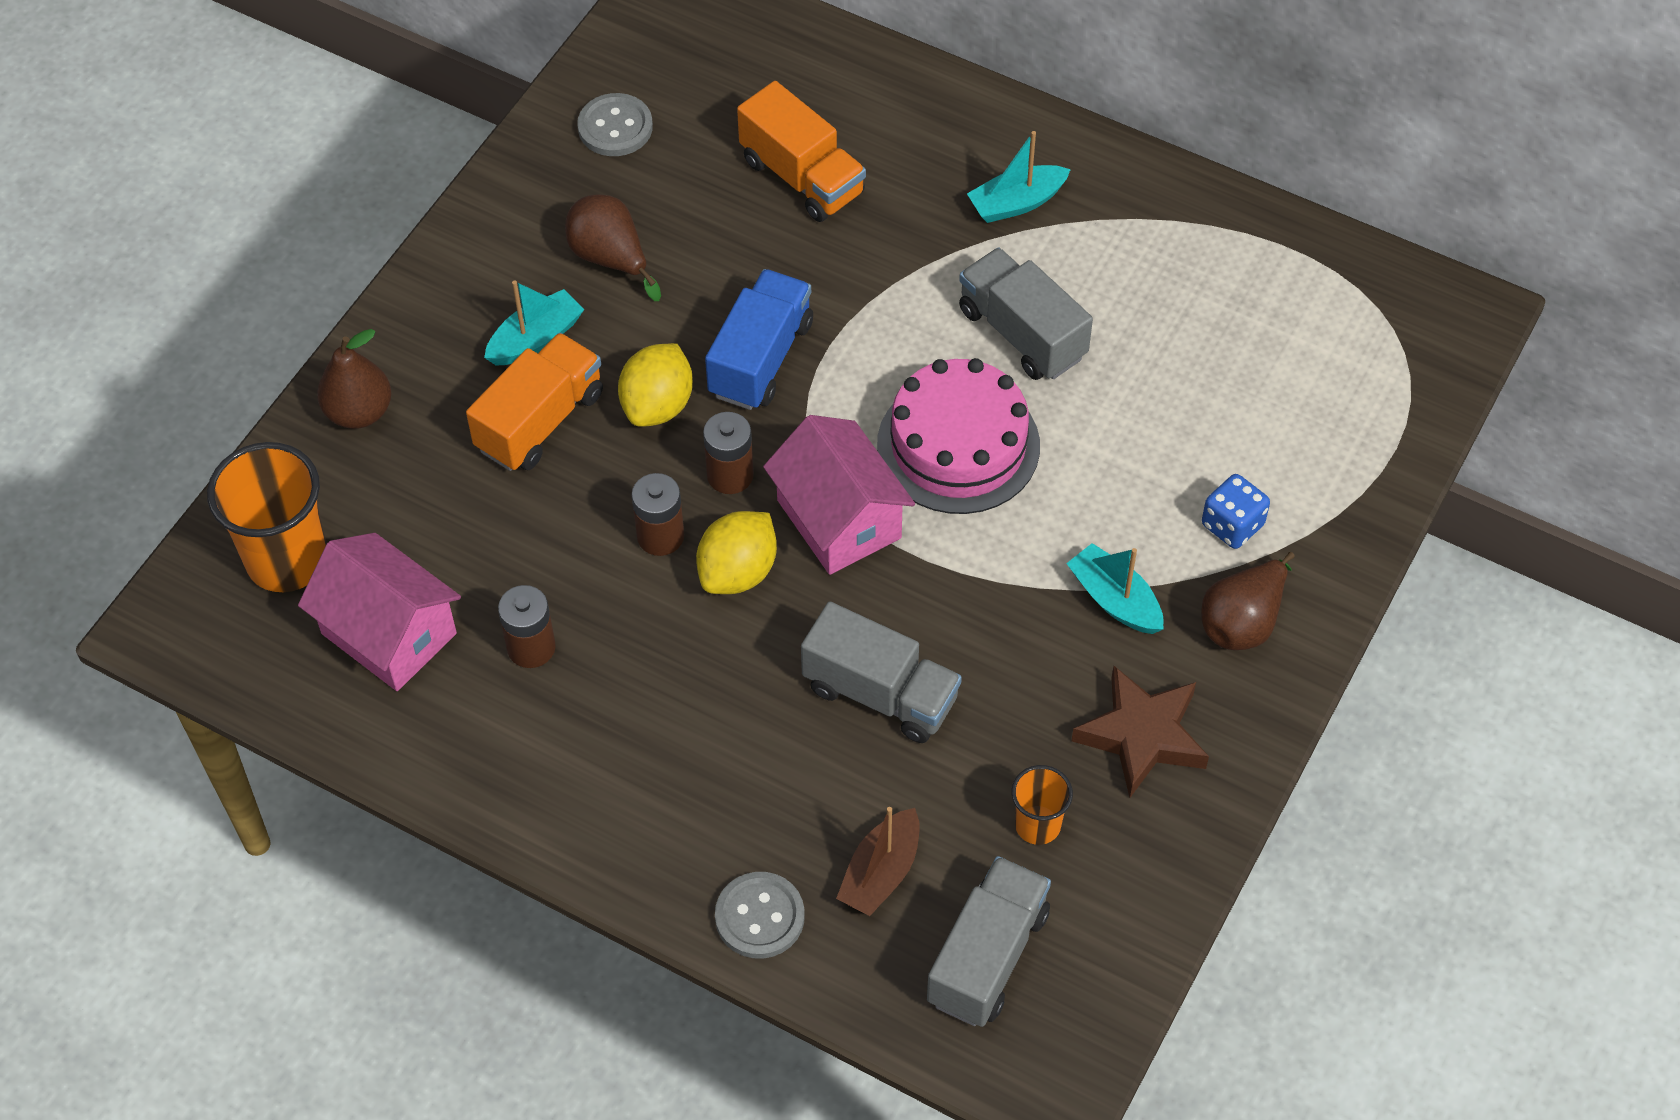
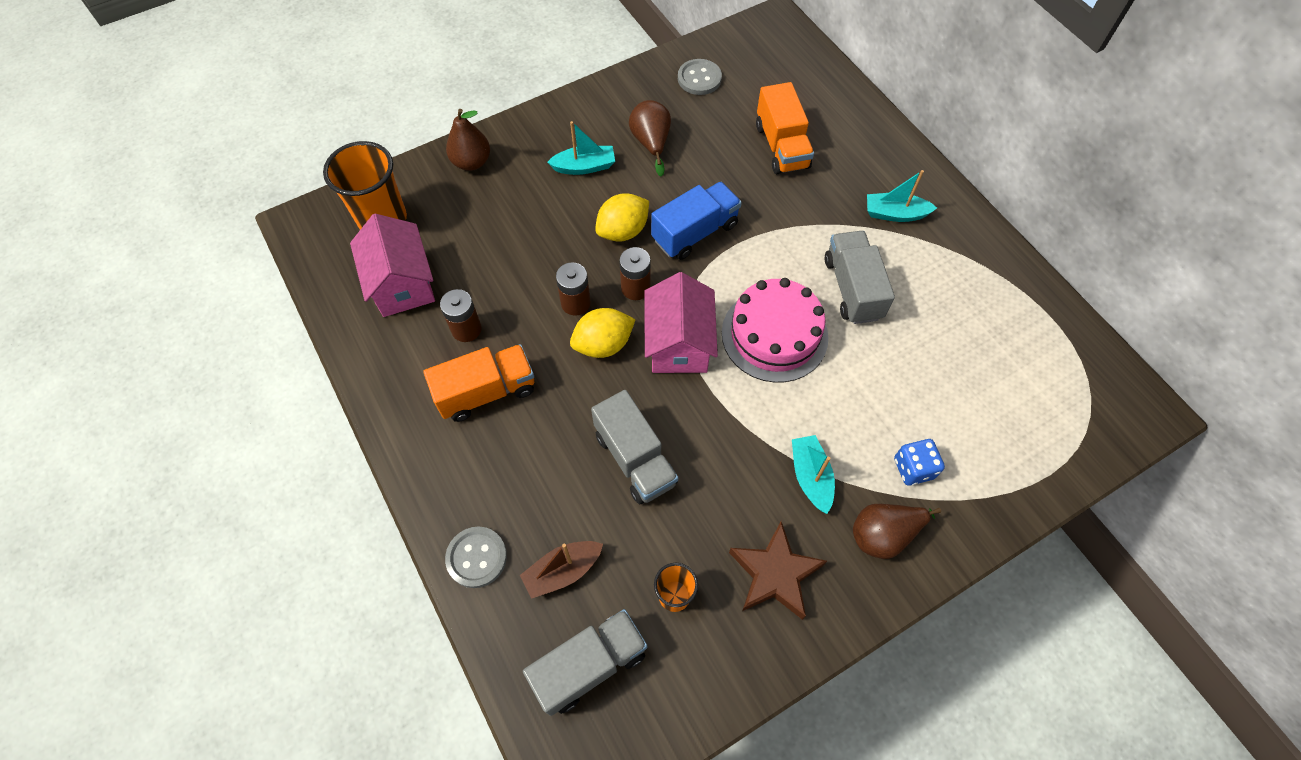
camera: 30 degrees right, 5 degrees up
(540, 421) = (556, 210): orange truck -> orange truck (486, 392)

